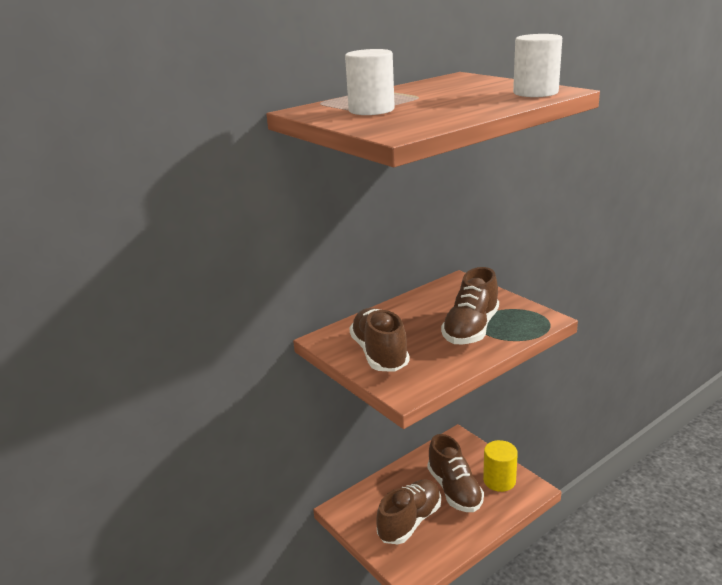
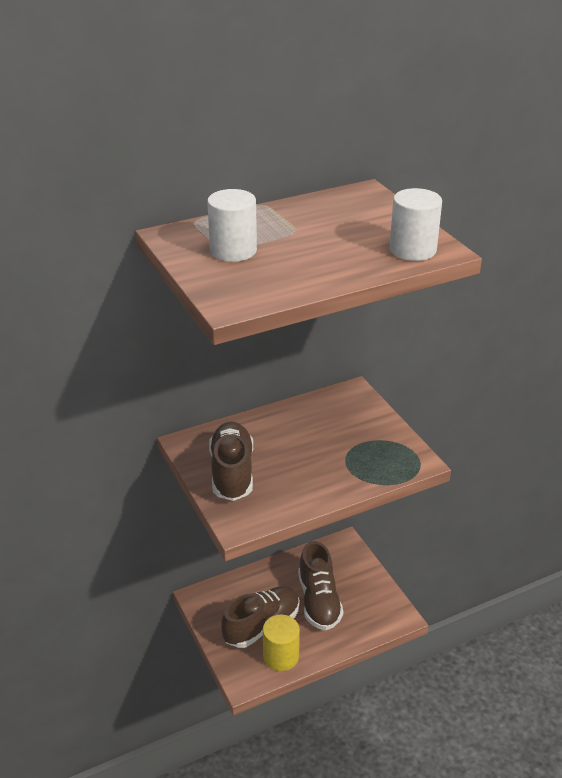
camera: 10 degrees right, 10 degrees up
(471, 329) = (335, 460): brown shoe -> none
(499, 480) = (369, 600): yellow cylinder -> yellow cylinder (281, 656)

